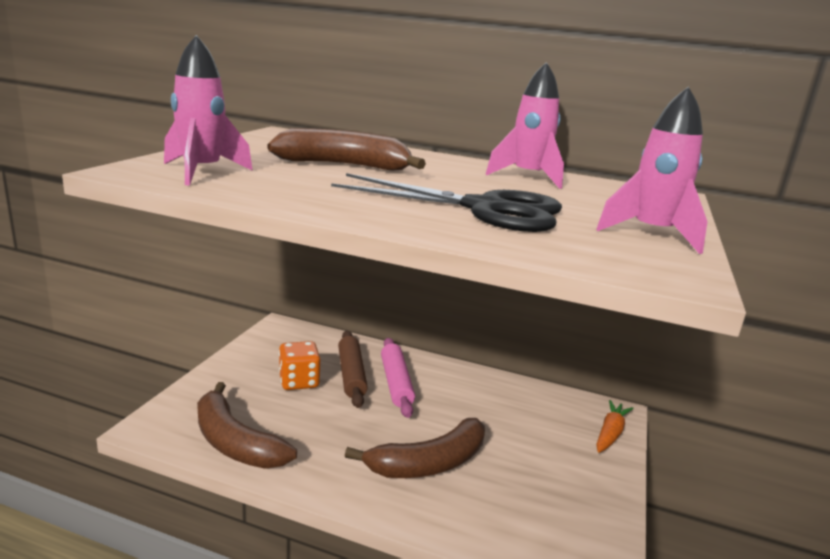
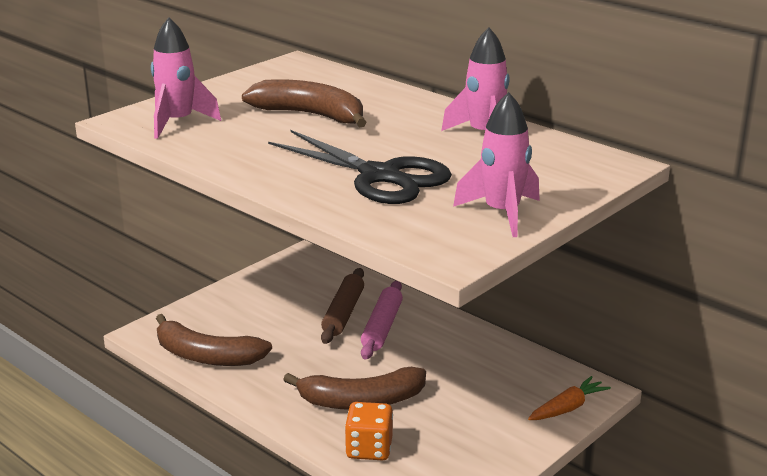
camera: 25 degrees right, 5 degrees up
(235, 442) = (206, 356): brown banana -> brown banana turned 45 degrees counterclockwise
(299, 381) = (289, 313): orange dice -> orange dice (369, 449)

